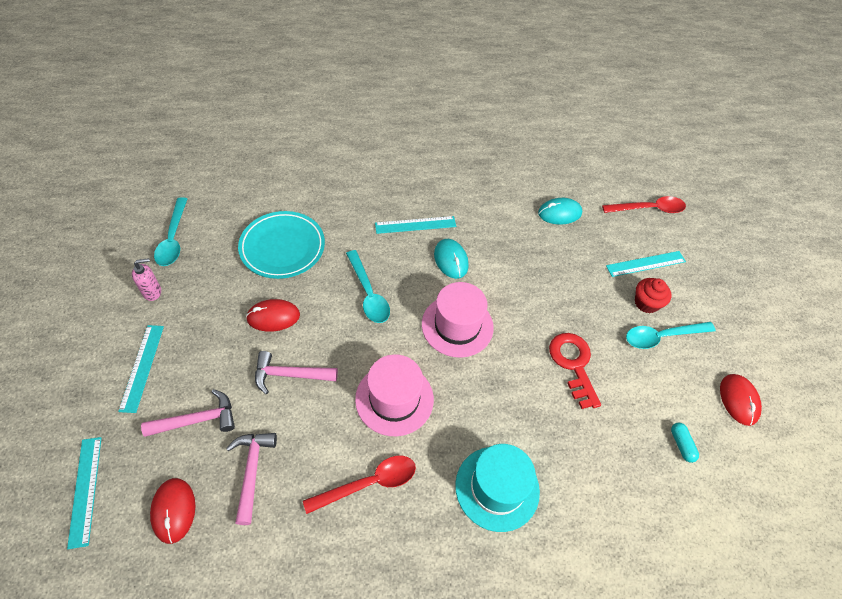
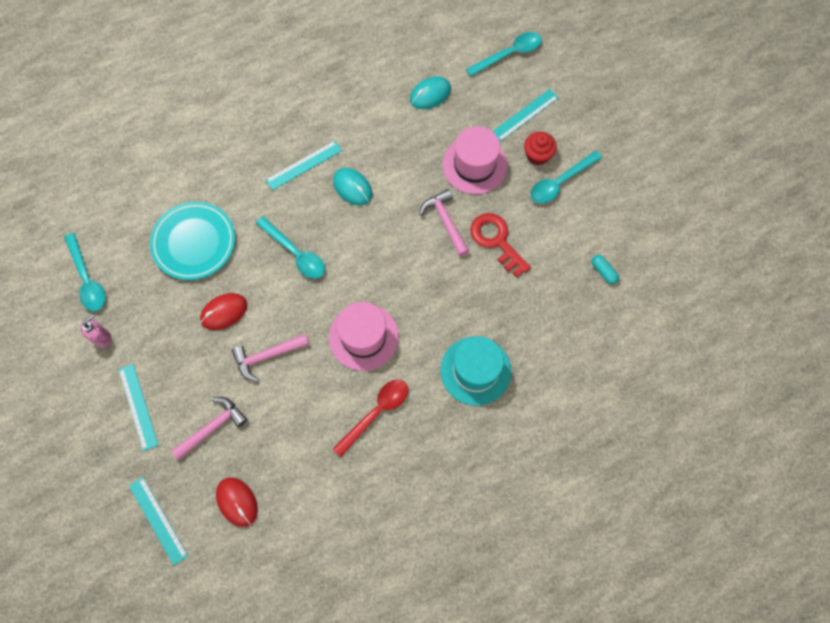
camera: 20 degrees left, 15 degrees up
(252, 471) = (280, 446): pink hammer -> pink hammer (445, 221)
(457, 325) = (386, 249): pink hat -> pink hat (474, 165)
(648, 209) = (509, 54): red spoon -> turquoise spoon
(738, 400) = (637, 213): red mouse -> none

